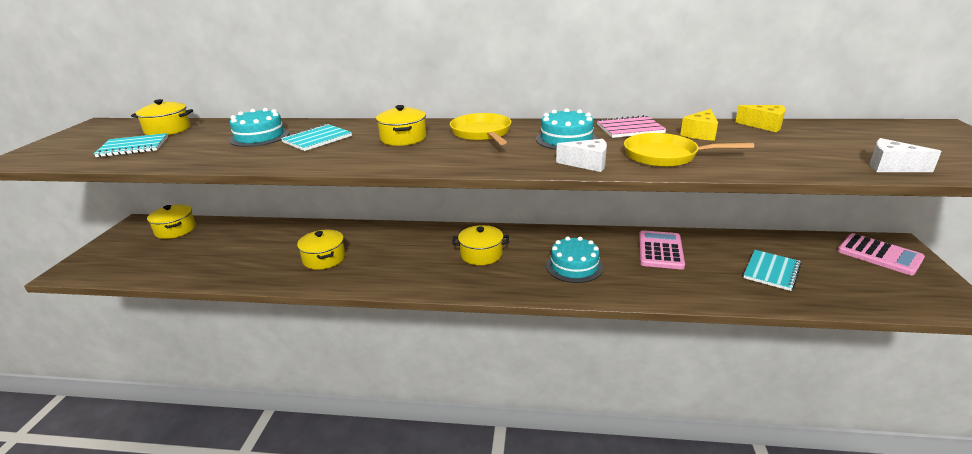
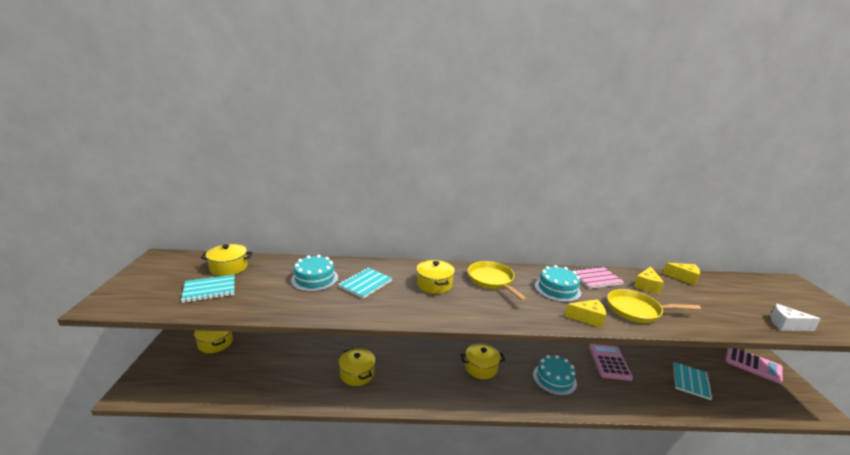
camera: 10 degrees left, 5 degrees down
(587, 164) = (588, 318): white cheese -> yellow cheese

